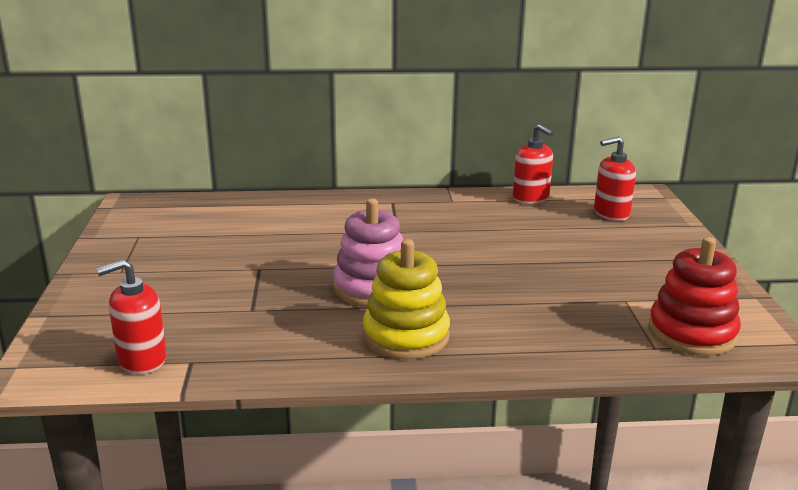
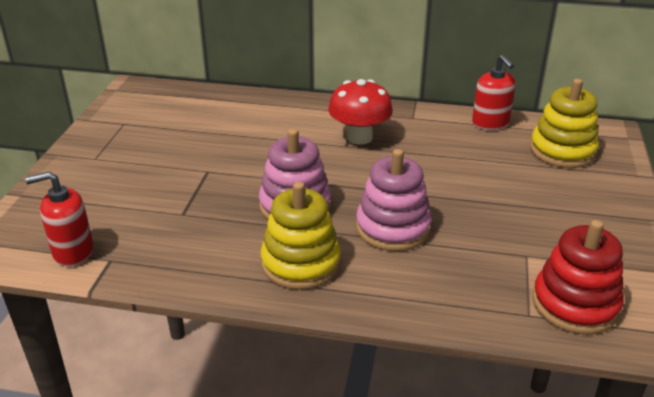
camera: 15 degrees right, 10 degrees up
(407, 222) = (359, 137): none -> red mushroom
(484, 294) = (393, 228): none -> pink stacking toy
(611, 213) = (562, 151): red soap dispenser -> yellow stacking toy

